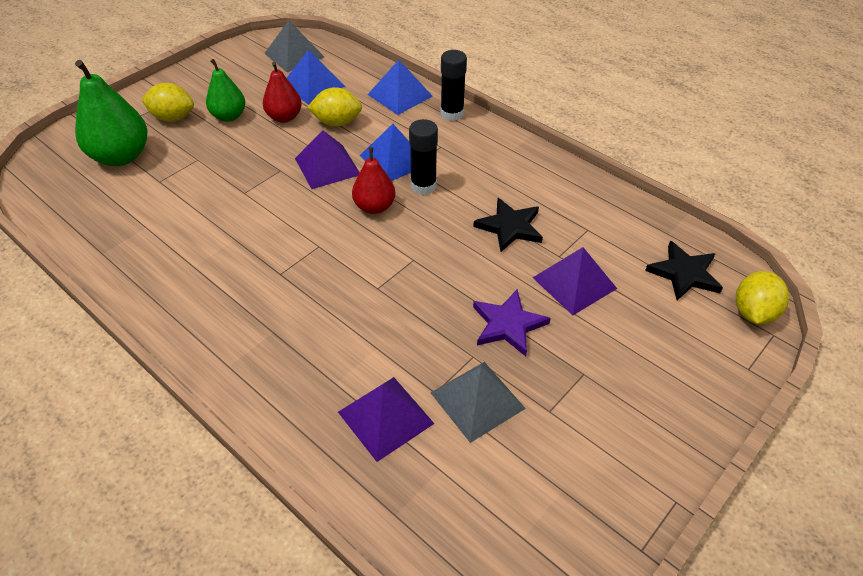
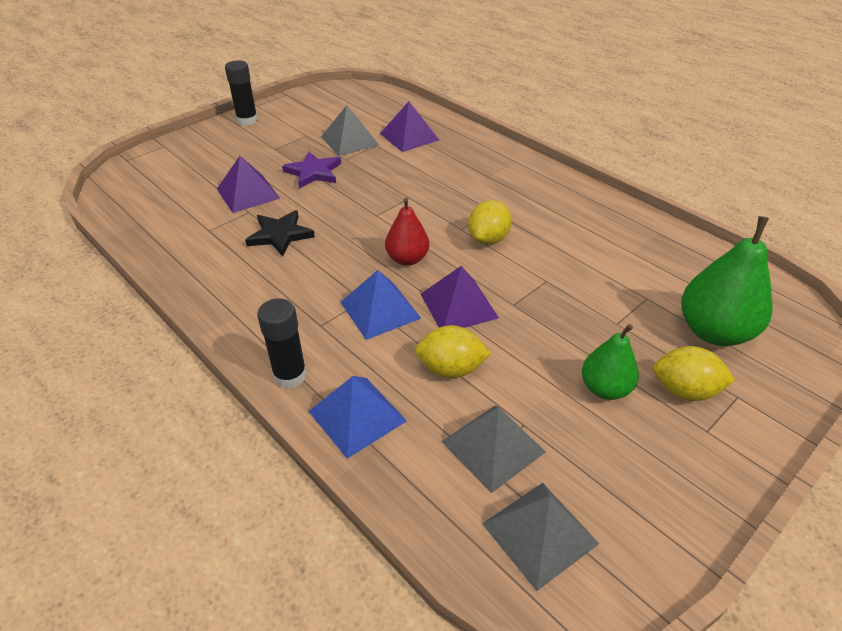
camera: 175 degrees left, 5 degrees down
(284, 117) = (525, 382): red pear -> none
(313, 85) = (493, 446): blue pyramid -> grey pyramid
(423, 186) = (353, 278): black glue stick -> black glue stick (247, 120)
(684, 273) = (154, 195): black star -> none
(753, 312) = (127, 171): yellow lemon -> yellow lemon (488, 239)

